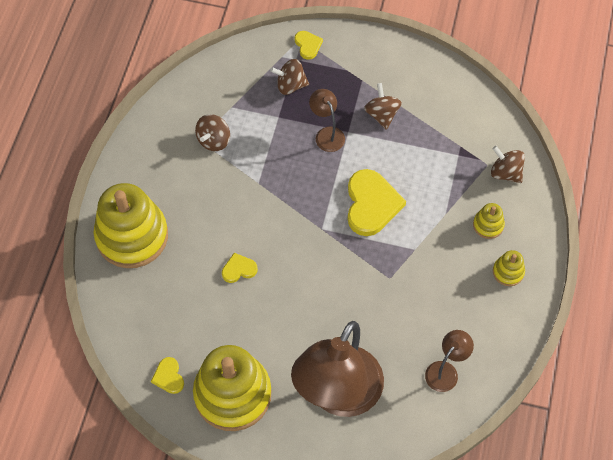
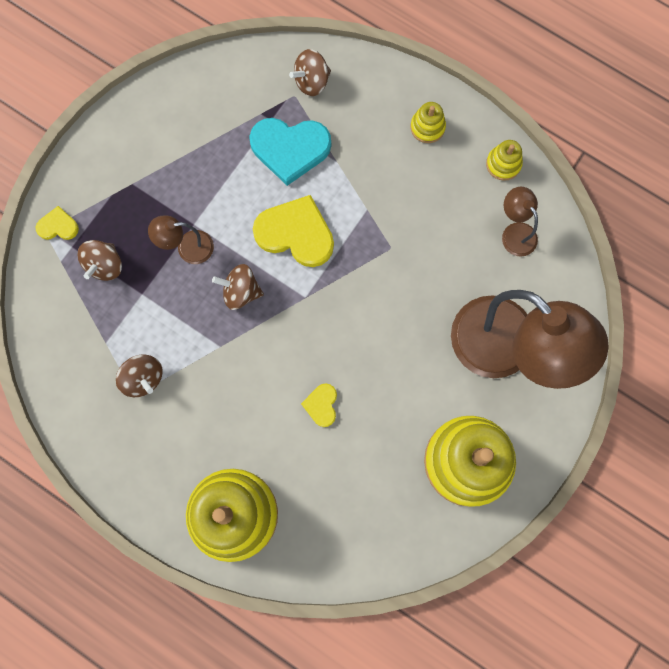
camera: 70 degrees left, 15 degrees up
(168, 377) = (424, 525): yellow heart -> none
(382, 114) = (187, 179): brown spinning top -> brown spinning top (241, 292)
(440, 176) = (290, 149): none -> turquoise heart
(488, 225) = (366, 124): yellow stacking toy -> yellow stacking toy (503, 164)

